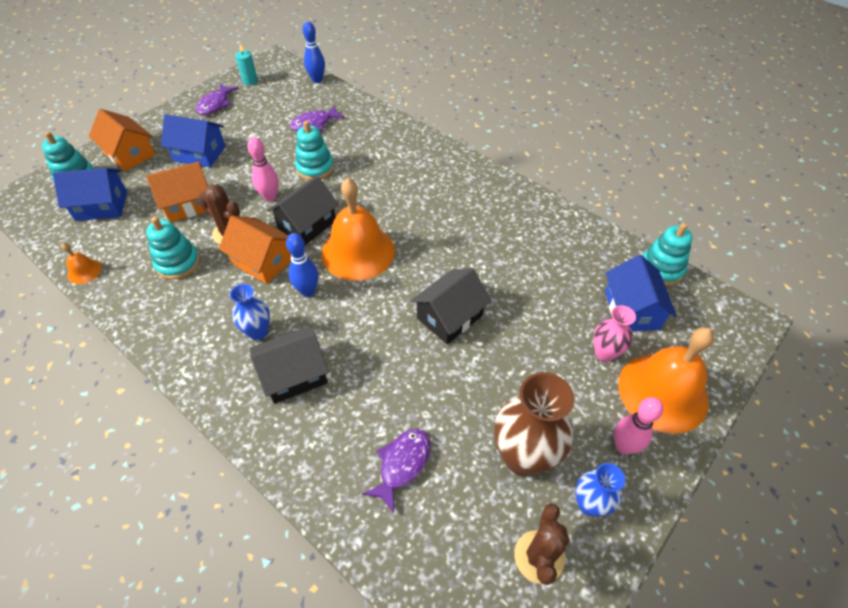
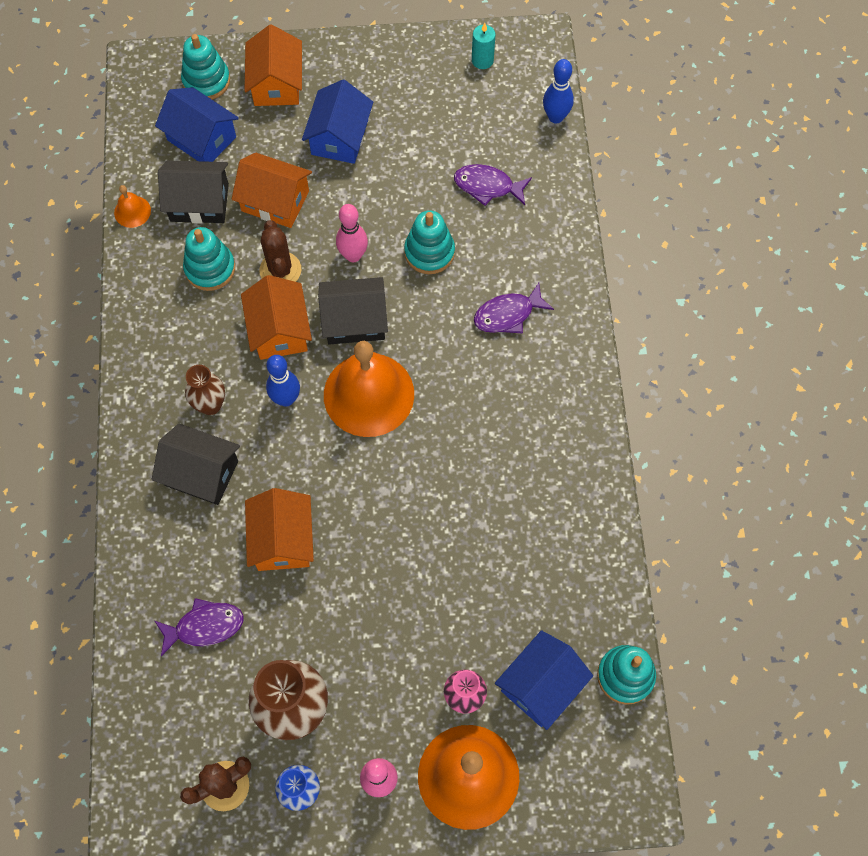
camera: 45 degrees right, 15 degrees up
(200, 153) = (339, 137): blue house -> blue house turned 45 degrees clockwise
(215, 104) = (415, 71): purple fish -> purple fish (508, 314)
(258, 332) = (210, 405): blue vase -> brown vase
(394, 366) = (282, 539): none -> orange house
(449, 317) = (375, 537): black house -> black house (199, 202)

